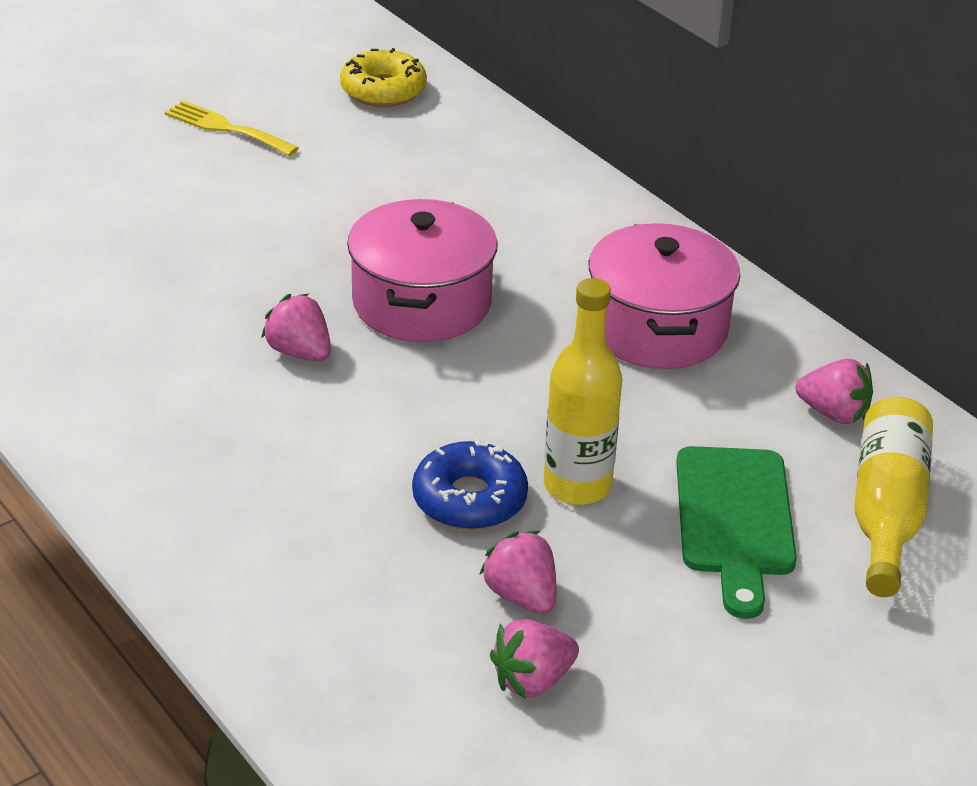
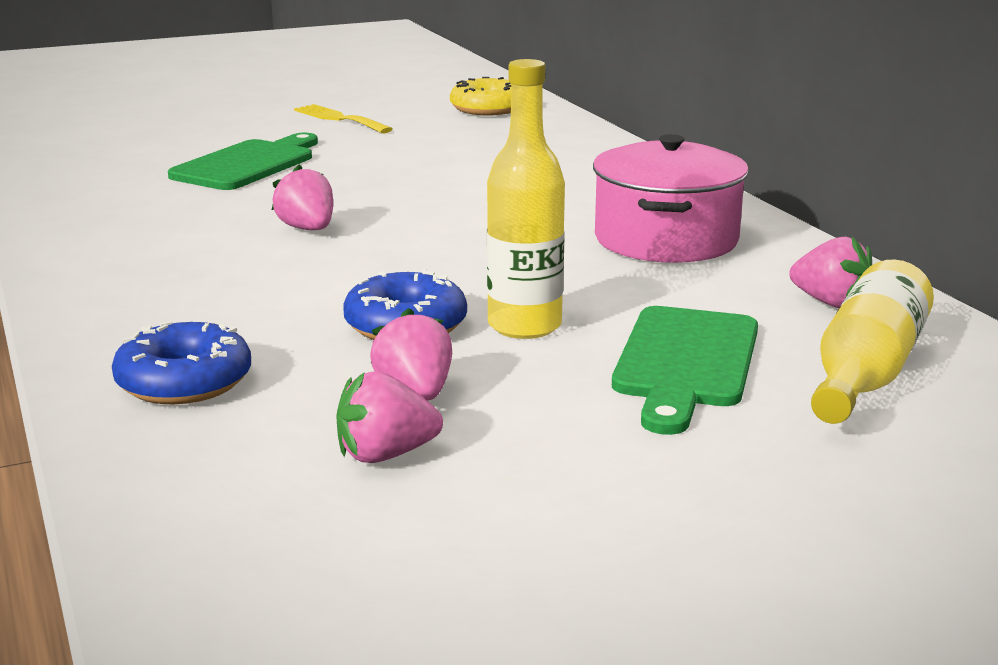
camera: 15 degrees right, 15 degrees down
(173, 235) = (248, 164): none -> green cutting board
(309, 610) = (184, 381): none -> blue donut
(422, 302) = (443, 211): pink pot -> none

